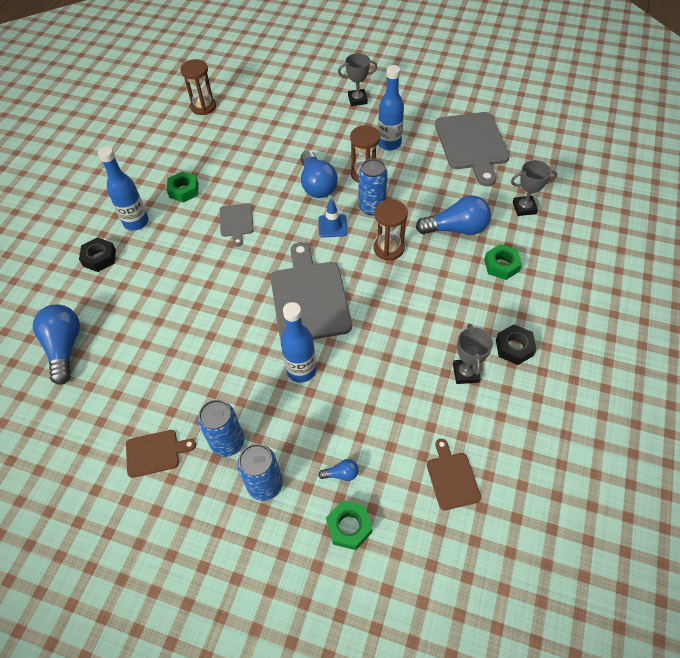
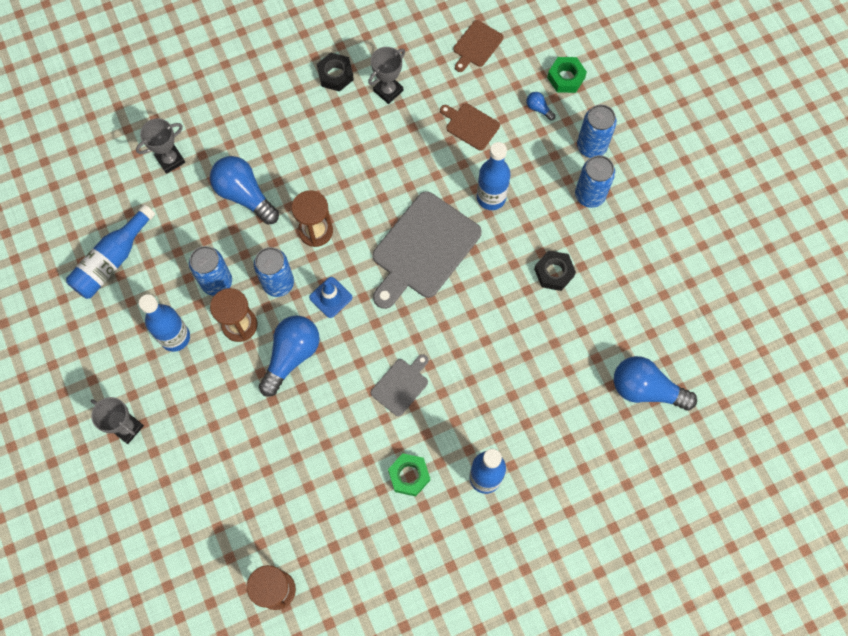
camera: 135 degrees left, 15 degrees up
(64, 348) = (646, 389): blue light bulb -> blue light bulb turned 75 degrees clockwise
(99, 258) = (550, 464): black nut -> black nut (554, 273)
(155, 453) = (643, 234): brown cutting board -> brown cutting board (470, 126)
(405, 180) = (217, 282): none -> blue can
(472, 144) = (112, 260): grey cutting board -> blue bottle
(501, 265) = (258, 134): green nut -> none
(524, 208) = (170, 160): grey trophy -> grey trophy turned 75 degrees counterclockwise

